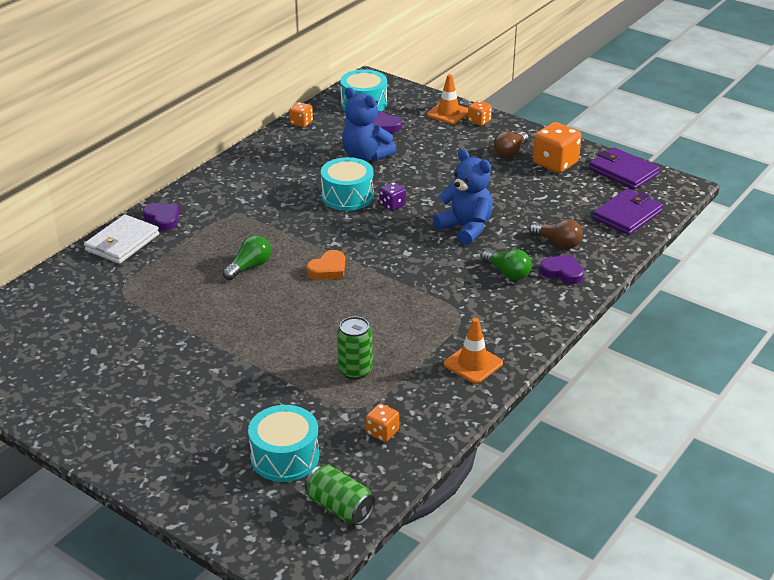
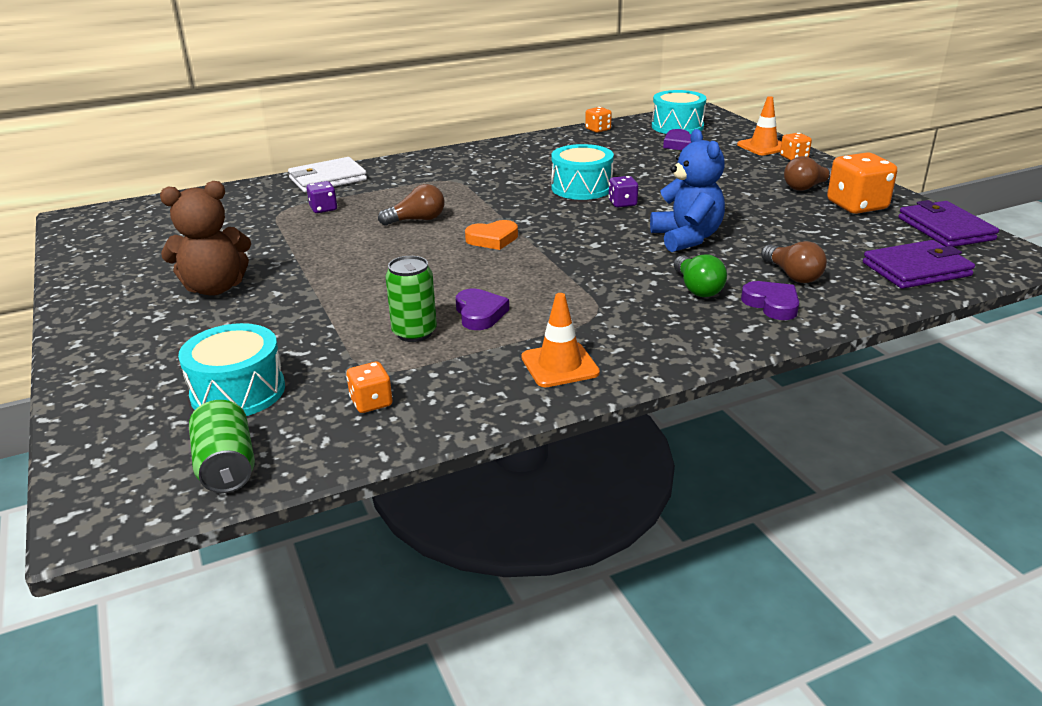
camera: 30 degrees right, 5 degrees down
(157, 277) = (323, 209): none -> purple dice
(161, 381) = (215, 288): none -> brown teddy bear
(163, 219) = (384, 170): purple heart -> purple heart (480, 314)
(249, 267) = (417, 220): green light bulb -> brown light bulb
(365, 156) = (636, 162): blue teddy bear -> none

